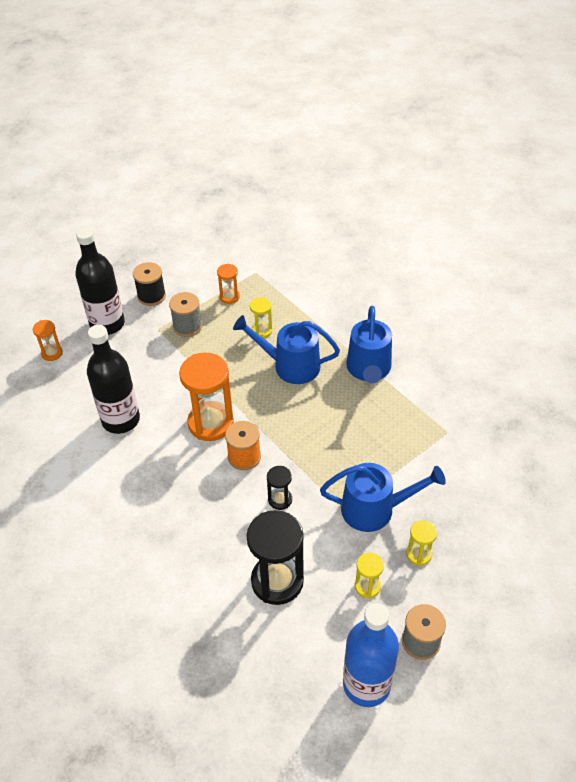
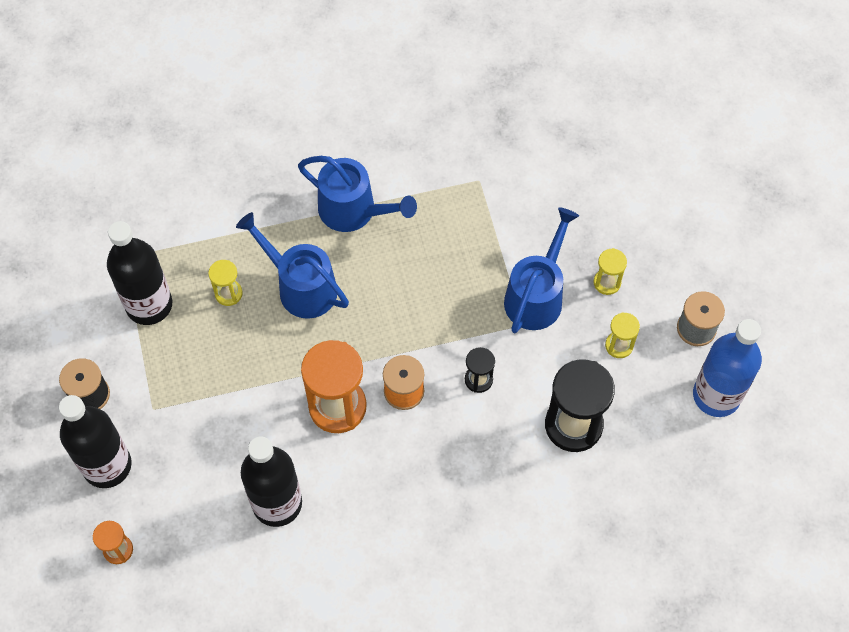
camera: 65 degrees left, 15 degrees up
(187, 326) = (170, 372): grey spool -> none
(229, 297) = (149, 305): orange hourglass -> black bottle
(290, 365) = (301, 287): blue watering can -> blue watering can turned 90 degrees clockwise

